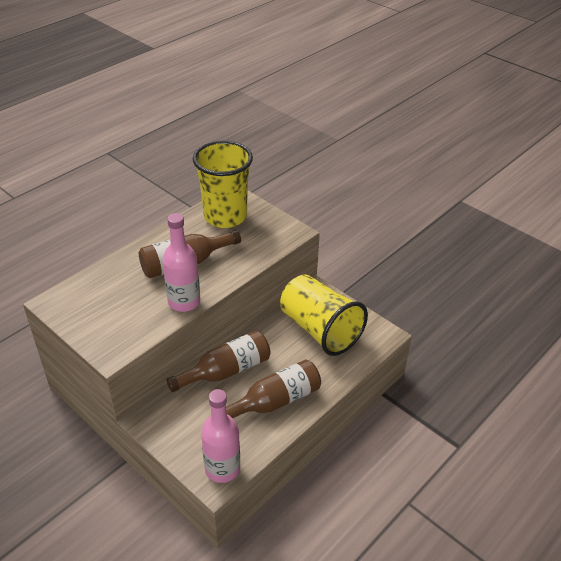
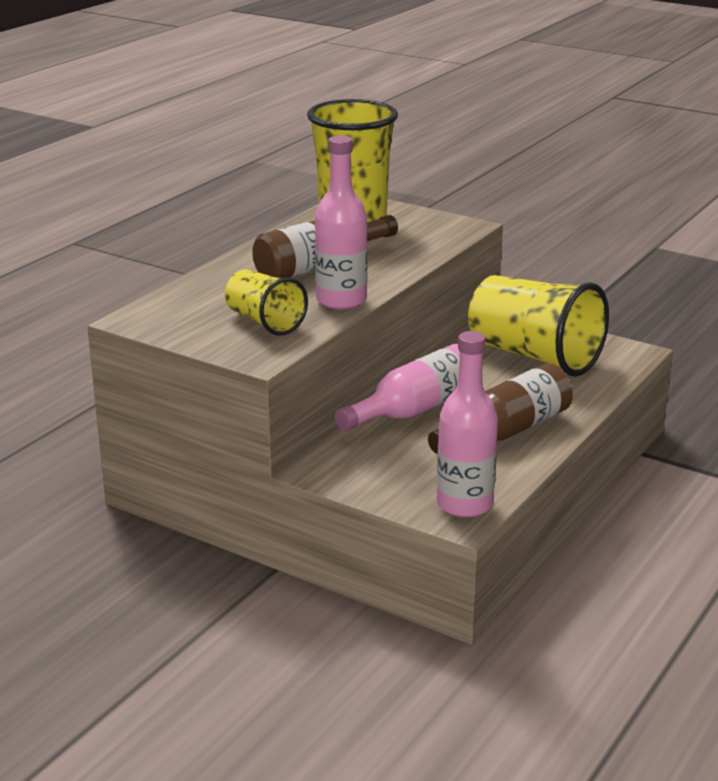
camera: 10 degrees left, 15 degrees down
(128, 317) = (264, 322): none -> yellow cup
(226, 371) = (414, 410): brown bottle -> pink bottle

